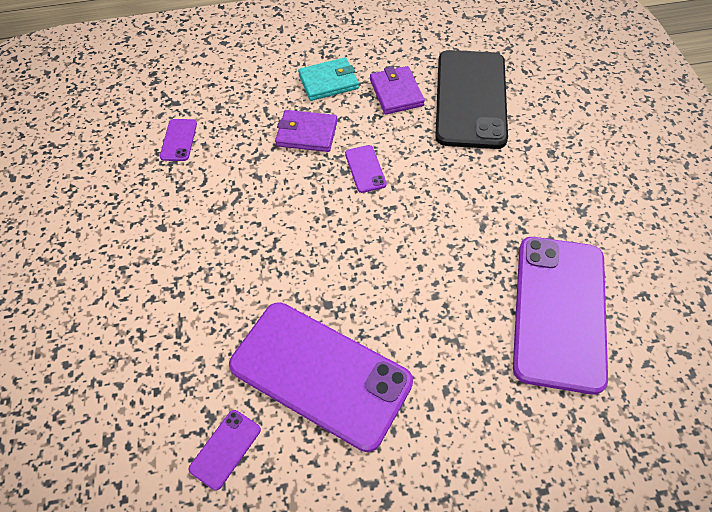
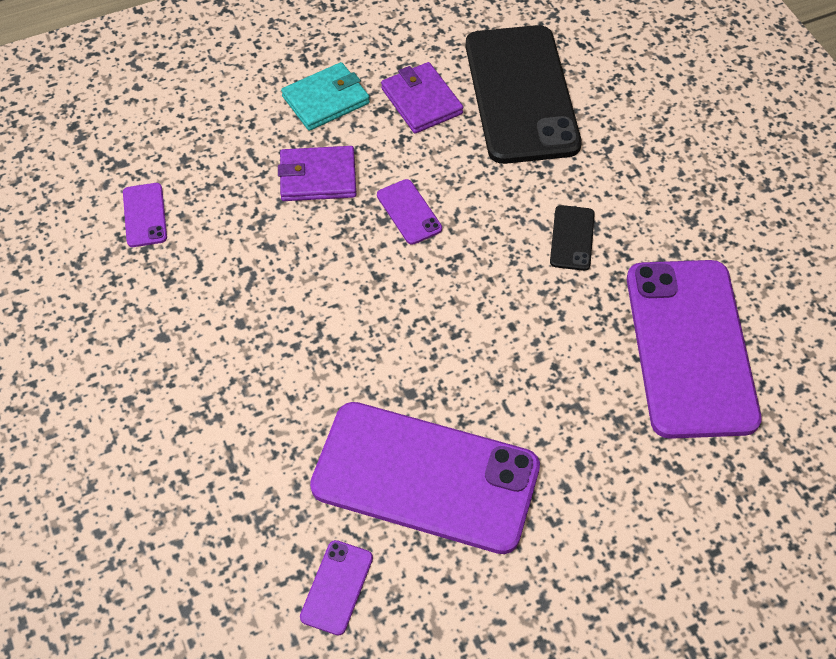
camera: 15 degrees left, 0 degrees up
(483, 209) = (572, 238): none -> black phone

